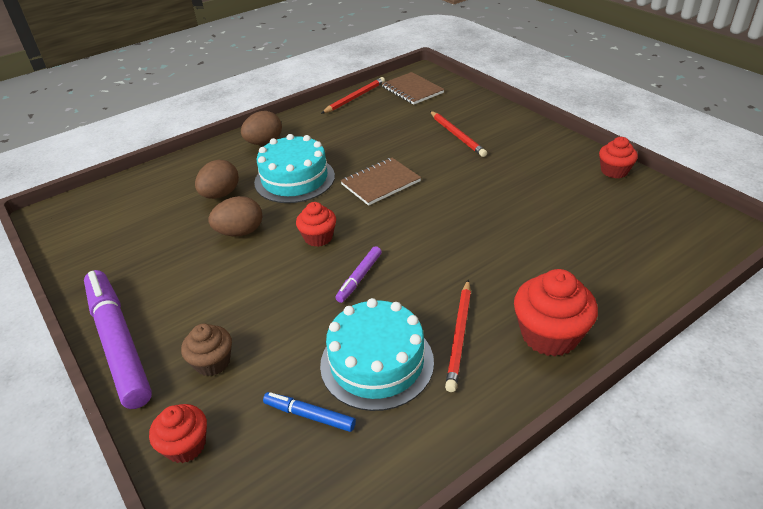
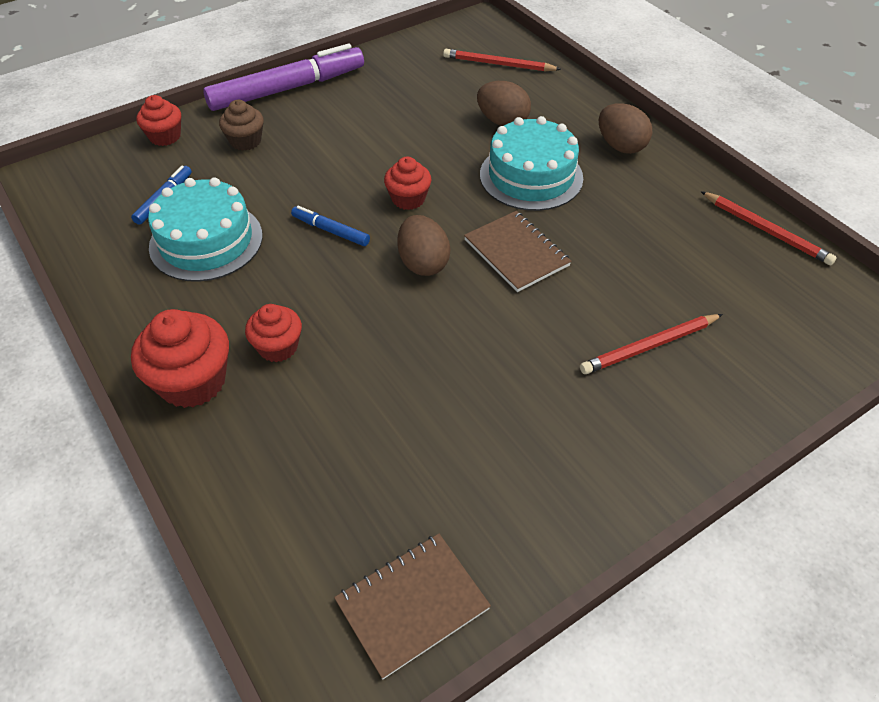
camera: 90 degrees right, 10 degrees up
(240, 232) = (428, 141): brown egg -> brown egg (423, 263)
(359, 278) = (330, 231): purple marker -> blue marker
(412, 90) = (808, 301): brown notebook -> brown notebook (412, 605)
(459, 335) = (219, 304): red pencil -> red pencil (498, 64)
(614, 171) = (531, 553): red cupcake -> red cupcake (278, 347)

